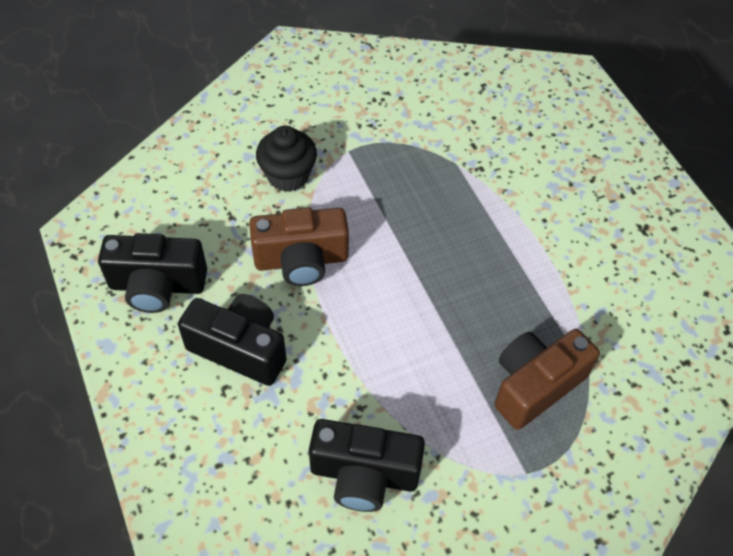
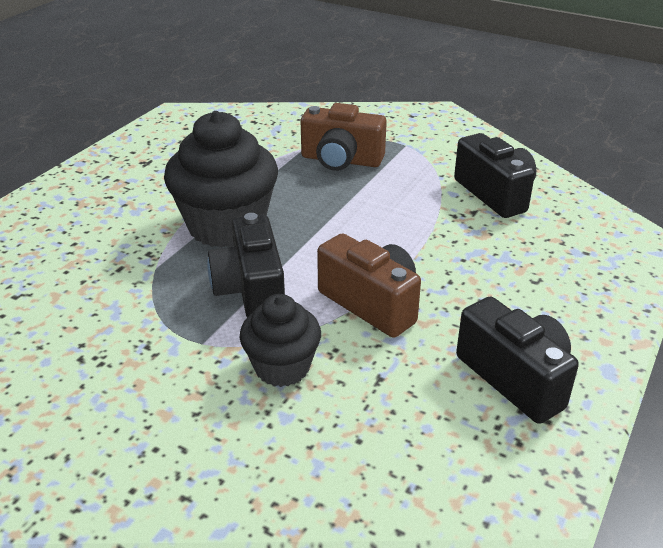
camera: 125 degrees left, 20 degrees down
(240, 349) = (496, 291): black camera -> black camera (251, 290)
(481, 230) = (226, 226): none -> black cupcake

